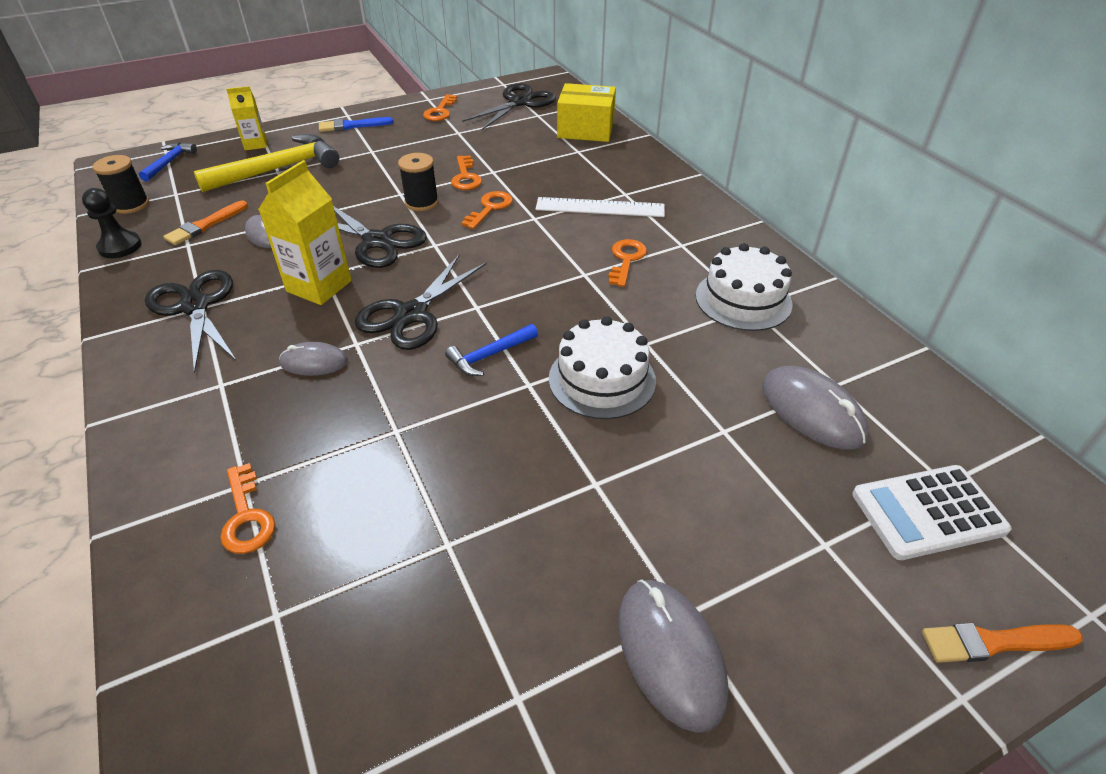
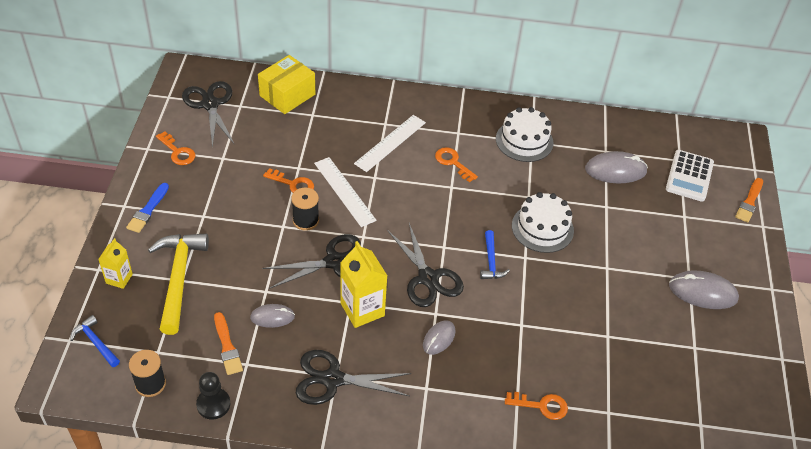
camera: 60 degrees left, 5 degrees up
(490, 208) = (344, 191): orange key -> white ruler

